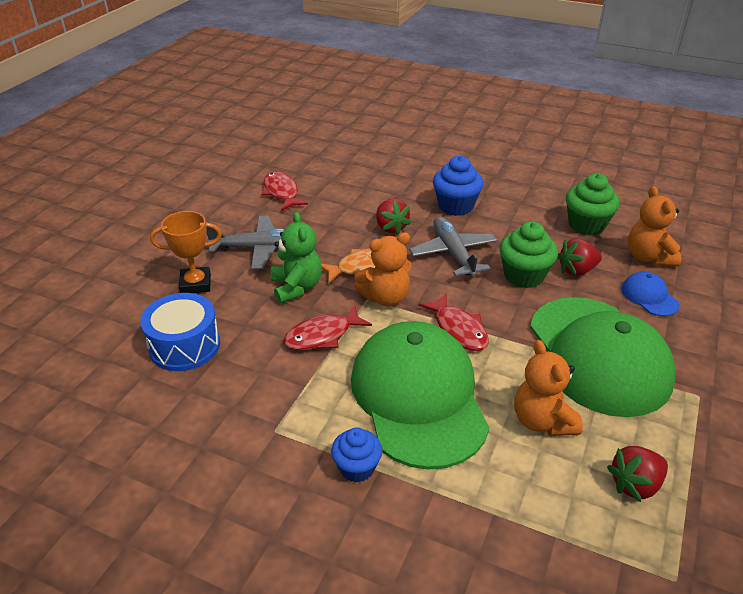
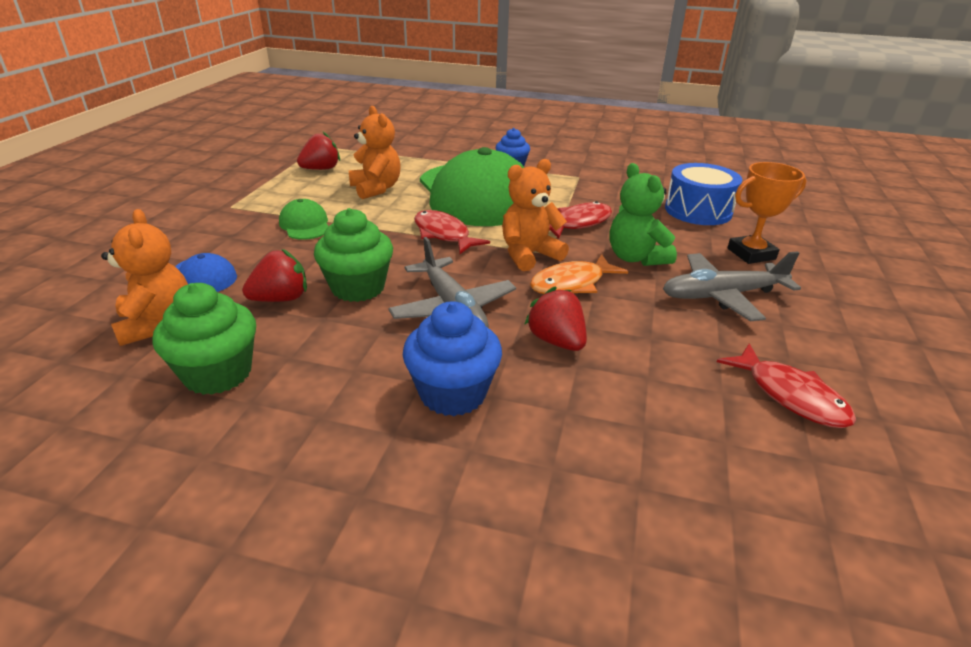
camera: 170 degrees right, 5 degrees down
(598, 355) = (305, 225): green cap -> green cap, size x0.41

